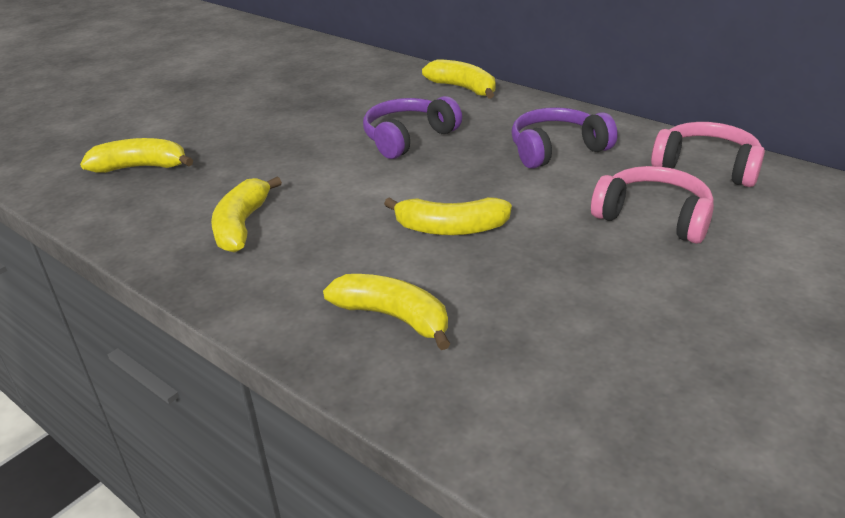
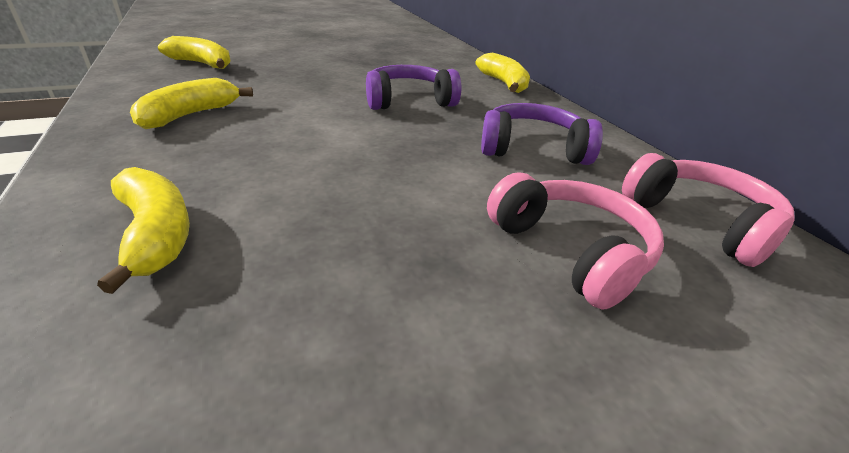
camera: 25 degrees right, 0 degrees up
(450, 228) = (337, 177): yellow banana -> none

